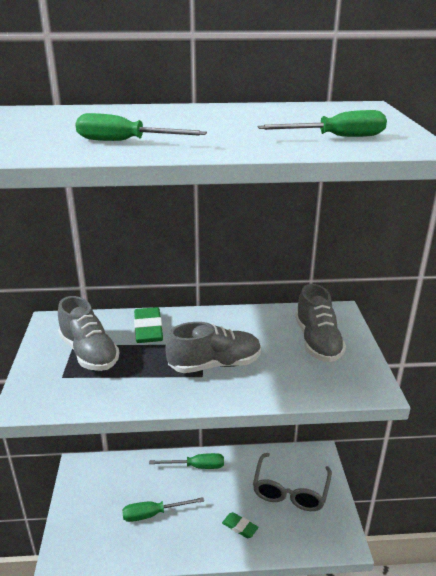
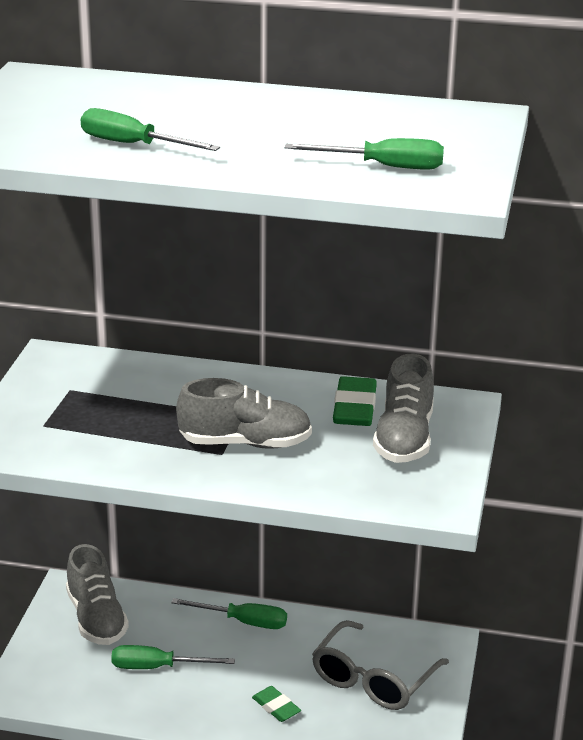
camera: 15 degrees right, 0 degrees up
(89, 353) = (86, 403): grey shoe -> grey shoe (96, 618)
(148, 329) = (177, 385): green eraser -> green eraser (355, 407)

